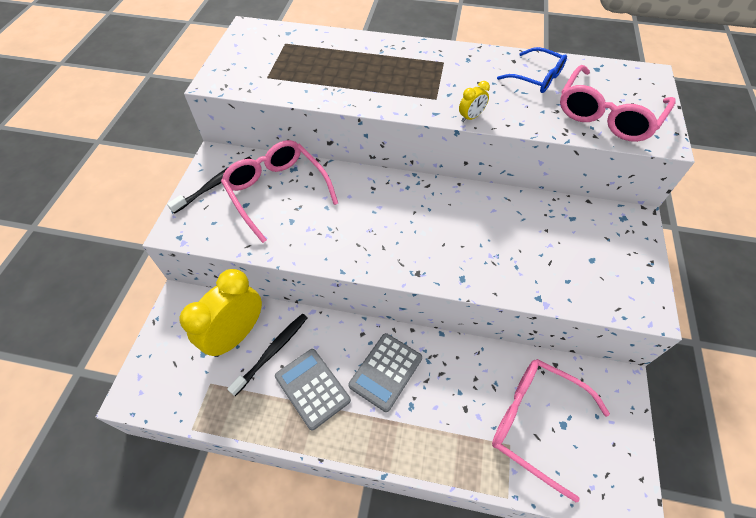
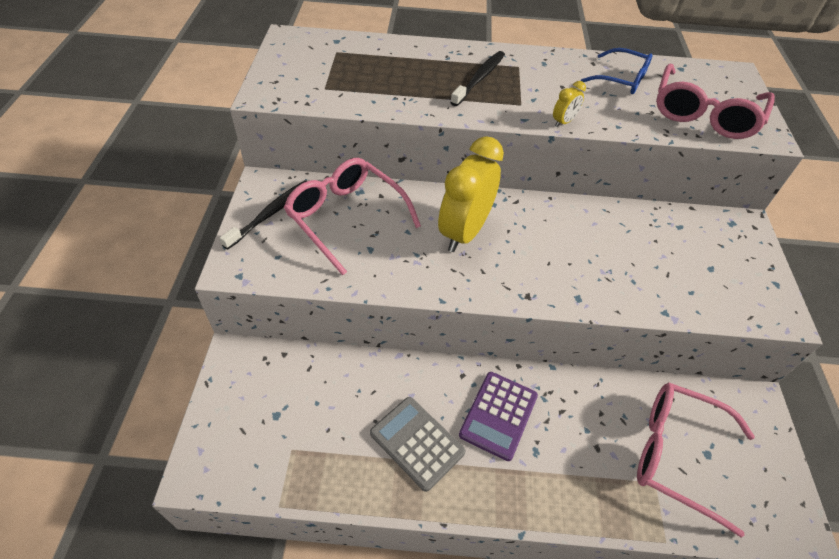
camera: 10 degrees left, 5 degrees down
(236, 335) = (313, 390): yellow clock -> yellow clock (464, 232)
(273, 351) = (361, 405): black toothbrush -> black toothbrush (479, 78)
(386, 371) = (498, 415): grey calculator -> purple calculator

